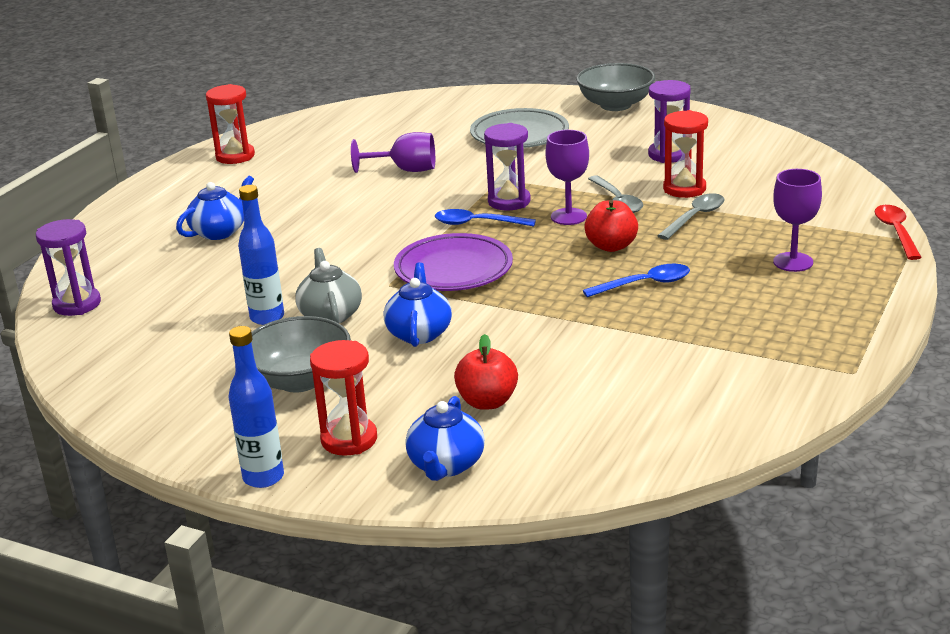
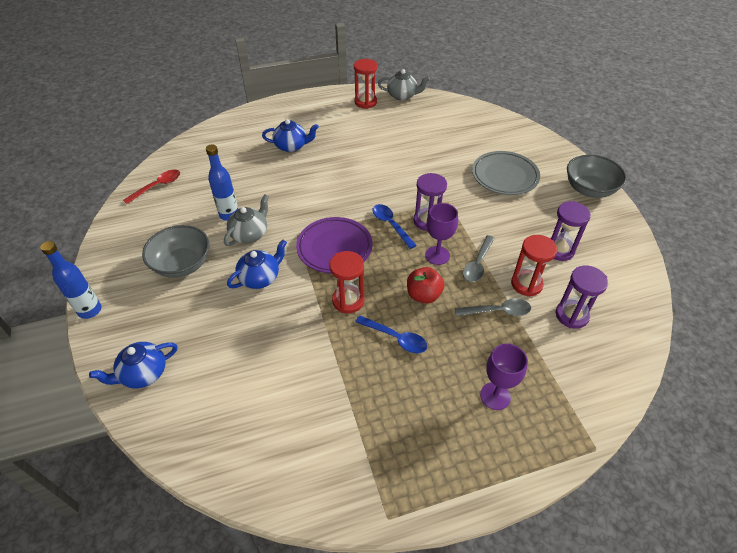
camera: 45 degrees right, 20 degrees up
(77, 304) = (190, 151): purple hourglass -> purple hourglass (571, 315)
(272, 131) = (402, 96): none -> grey teapot
(349, 439) = (142, 319): red hourglass -> red hourglass (348, 300)
(405, 170) = (416, 162): purple goblet -> none
(487, 402) = (215, 350): red apple -> none
(896, 232) = (596, 431): red spoon -> red spoon (157, 186)

